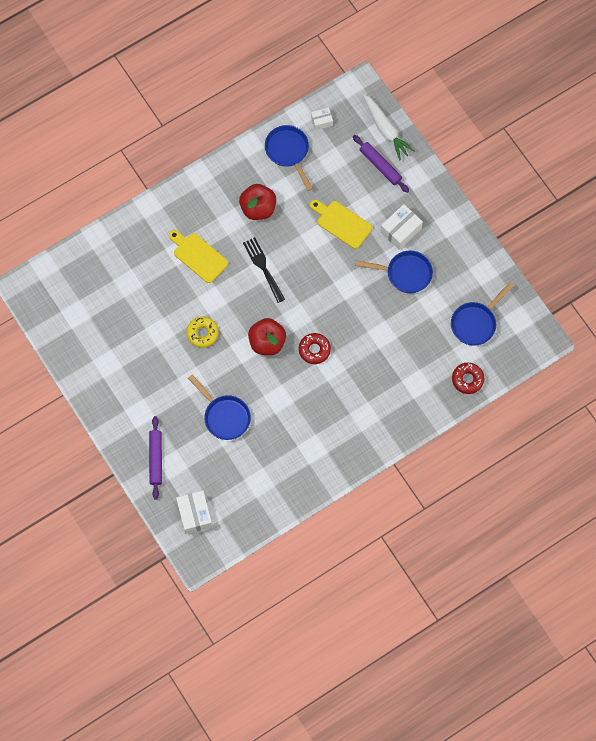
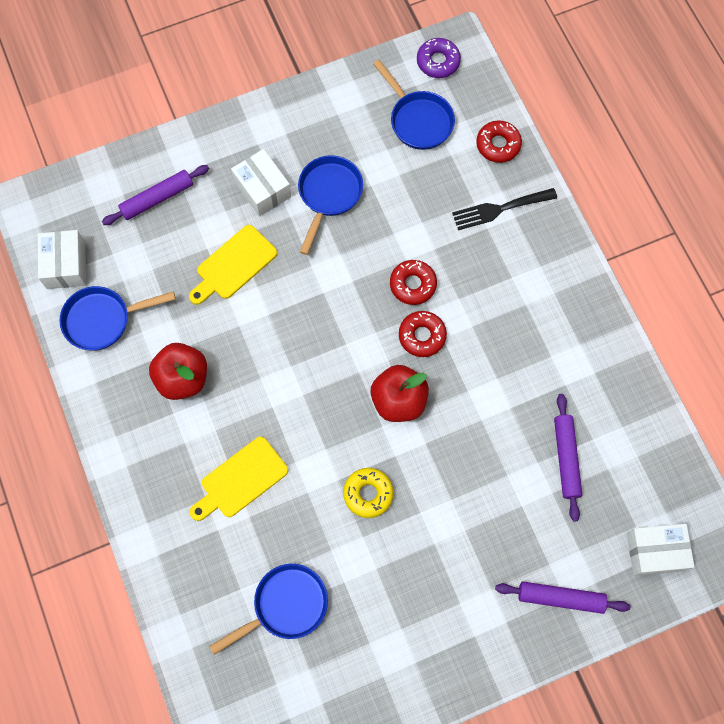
camera: 80 degrees left, 0 degrees up
(224, 416) = (505, 482): blue pan -> blue pan (285, 605)
(246, 452) = (566, 458): none -> purple rolling pin
(263, 267) = (279, 387): black fork -> black fork (499, 209)
(321, 121) = (66, 265): white box -> white box, size x1.71
(350, 338) = (413, 284): none -> red donut
(386, 130) = (104, 181): white carrot -> none
(526, 329) = (438, 62): none -> purple donut

